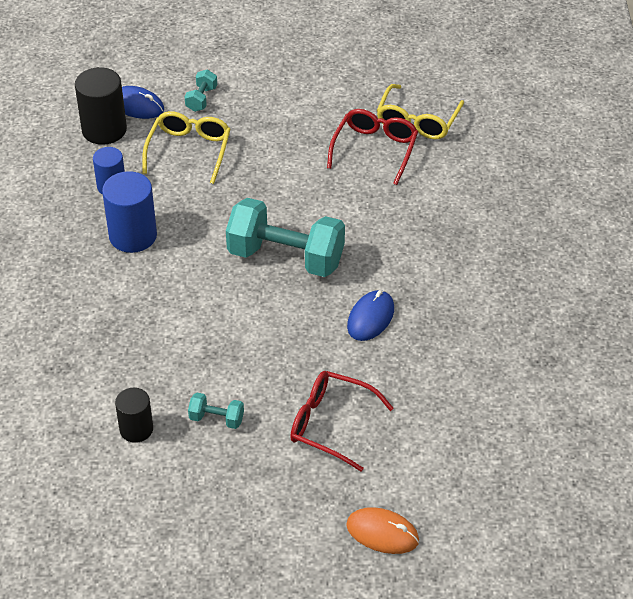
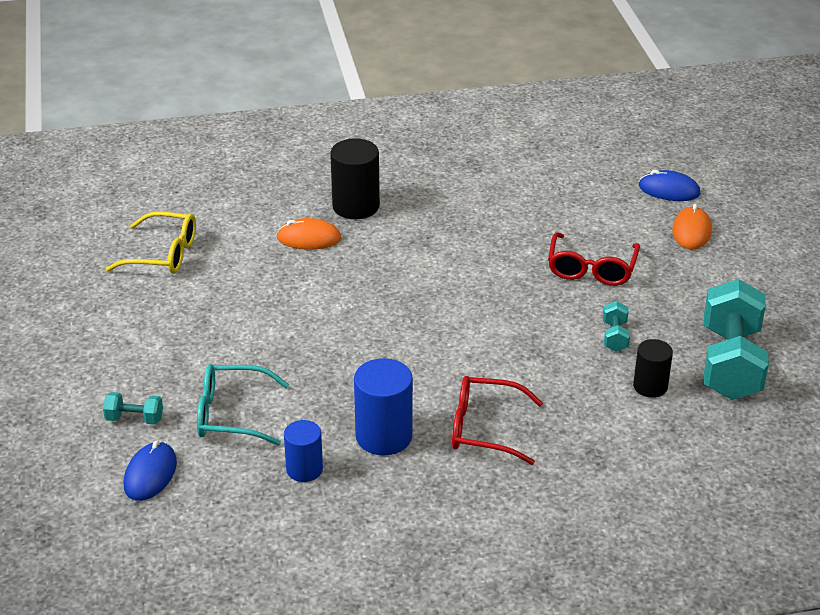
camera: 100 degrees left, 10 degrees down
(104, 130) = (201, 496): black cylinder -> black cylinder (356, 206)
(189, 150) = (231, 414): yellow glasses -> turquoise glasses
(286, 257) = (388, 320): turquoise dumbbell -> turquoise dumbbell (730, 363)
(370, 318) = (455, 259): blue mouse -> blue mouse (669, 190)
(375, 149) = (212, 278): red glasses -> red glasses (484, 429)
(425, 216) = (309, 238): none -> orange mouse

